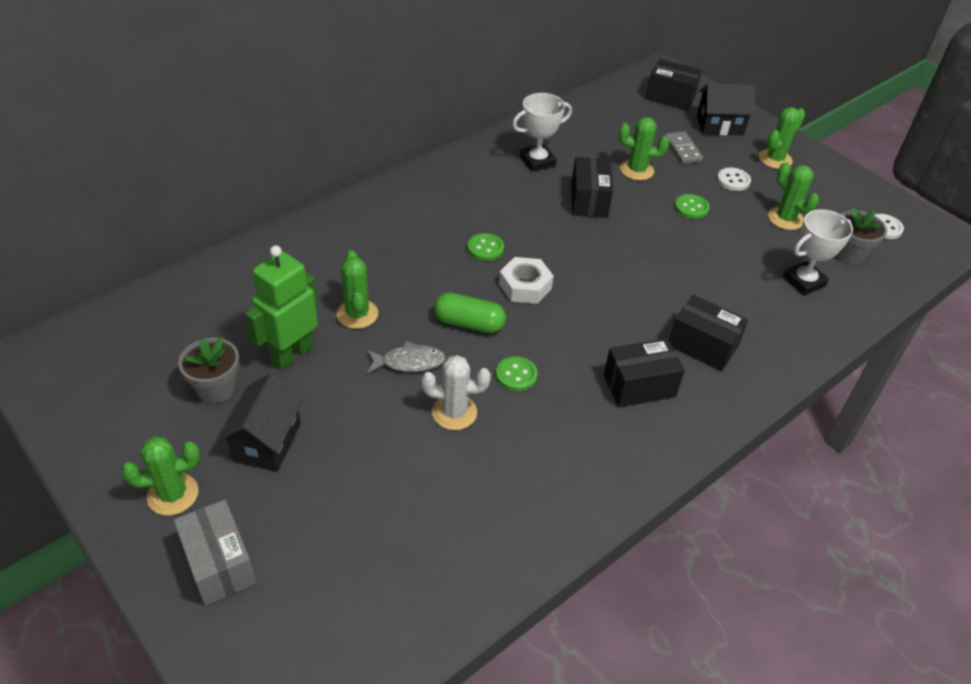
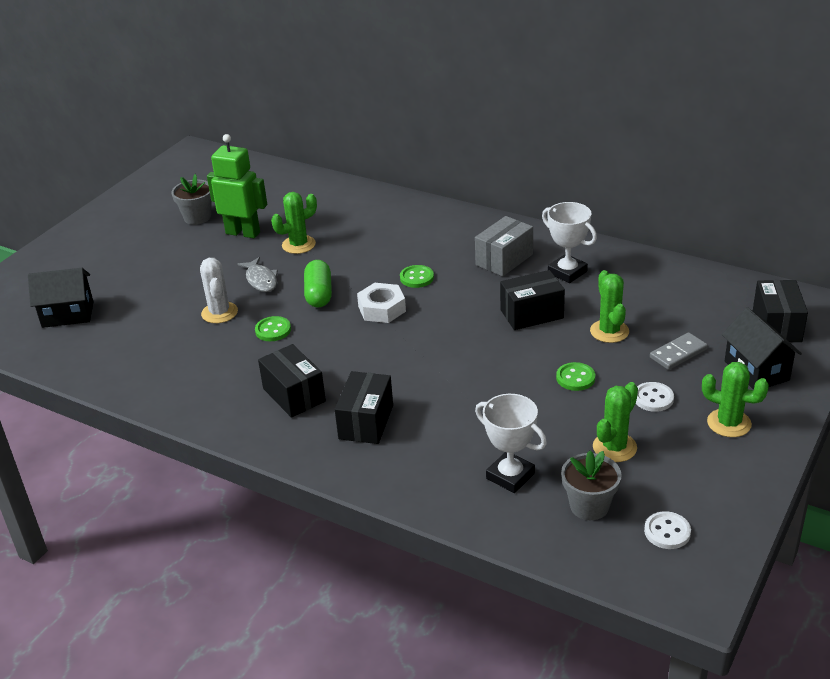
camera: 75 degrees right, 10 degrees down
(173, 494) = (105, 233): green cactus -> none
(219, 564) = (60, 265): grey box -> grey box (504, 259)
(267, 442) = (159, 249): black house -> black house (68, 314)

